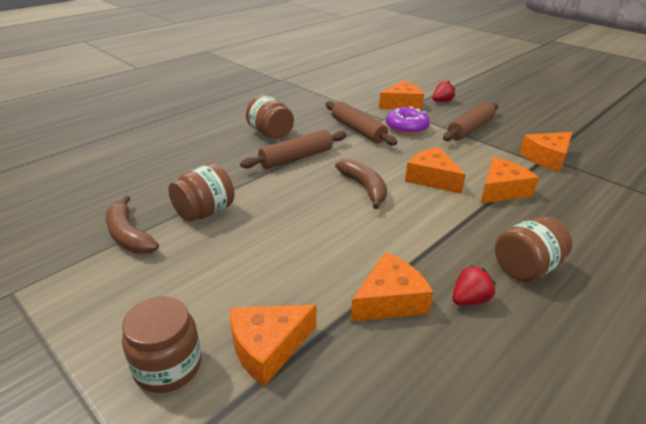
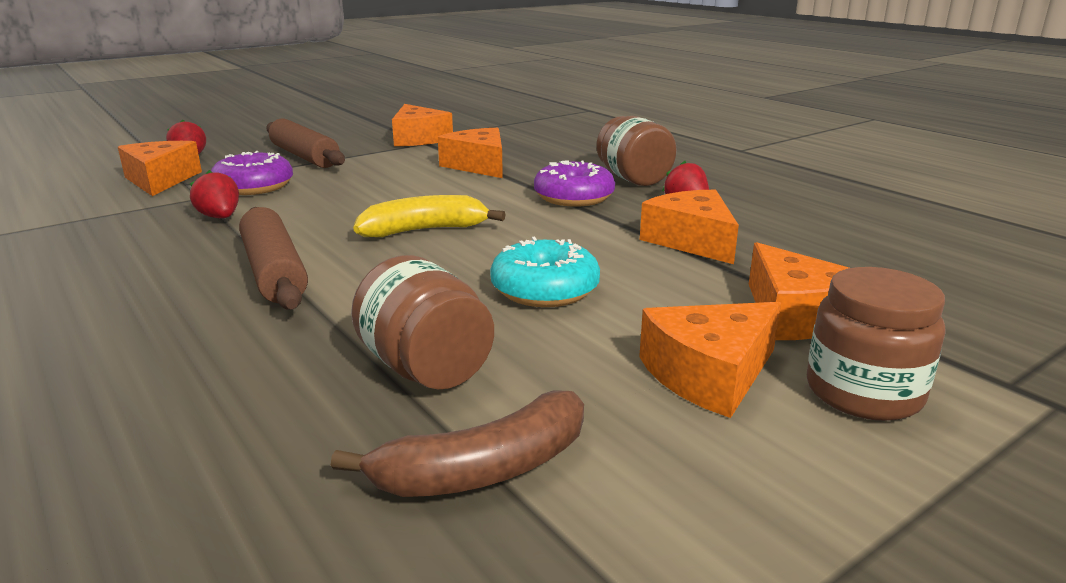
camera: 80 degrees left, 10 degrees down
(270, 134) = (131, 292): brown jar -> none
(290, 237) = (545, 290): none -> turquoise donut
(358, 130) = (220, 217): brown rolling pin -> red strawberry
(364, 188) = (424, 230): brown banana -> yellow banana
(431, 178) = (426, 191): orange cheese -> orange cheese (709, 374)
(456, 238) = (573, 197): none -> purple donut

